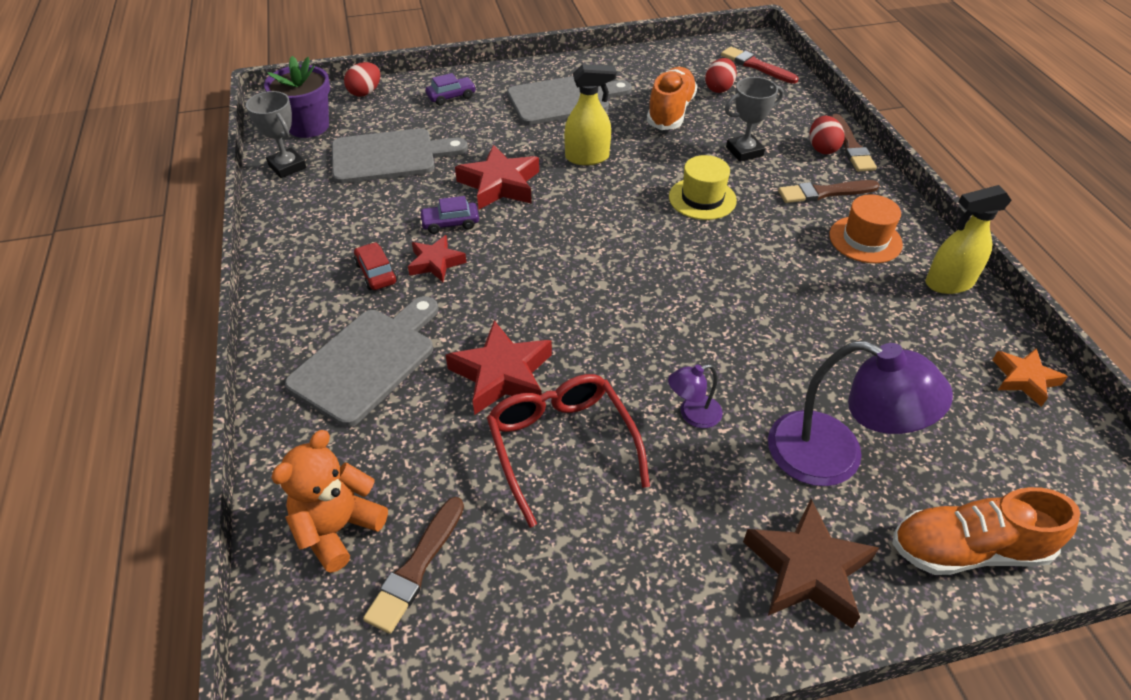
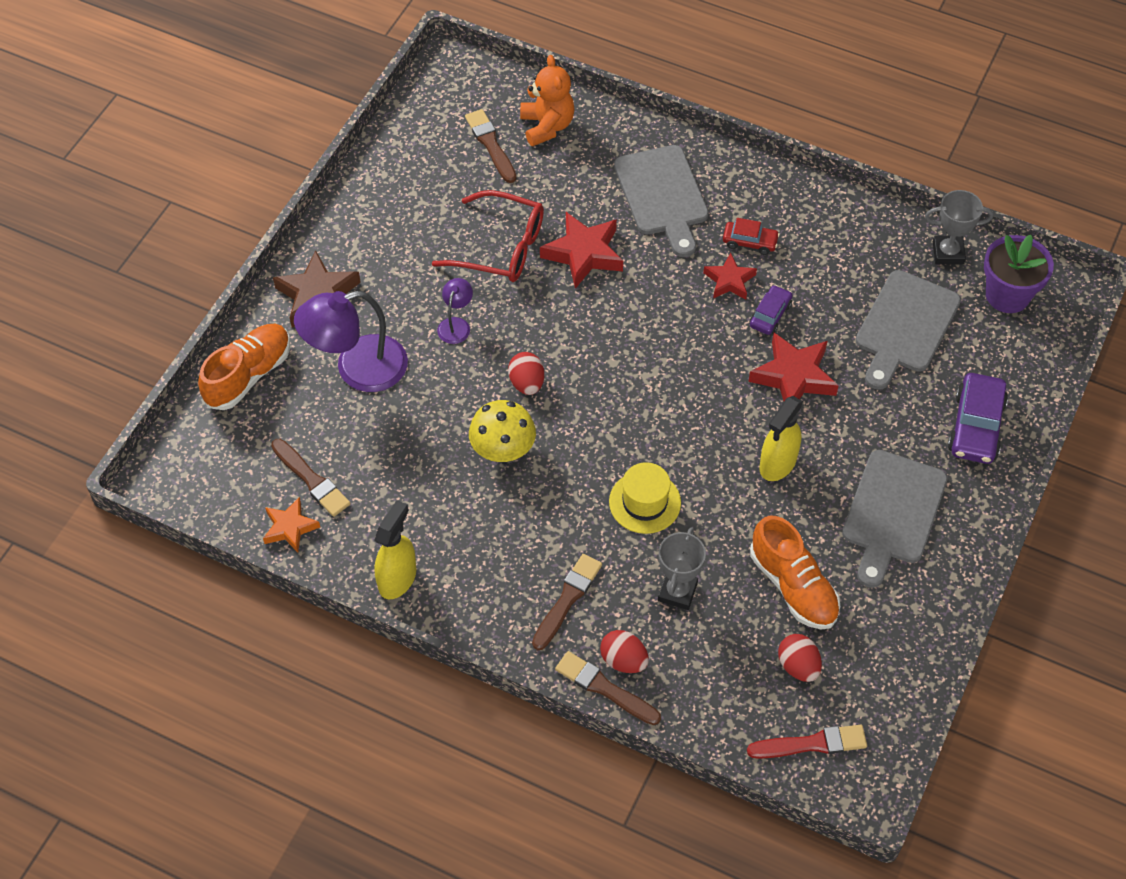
camera: 130 degrees right, 10 degrees up
(365, 92) = (1040, 364): red egg -> red egg (527, 383)
(451, 96) = (975, 427): purple car -> purple car, size x1.70
(767, 296) = (503, 449): none -> yellow mushroom
(865, 239) = (490, 571): orange hat -> none
(971, 399) = (311, 480): none -> brown brush

